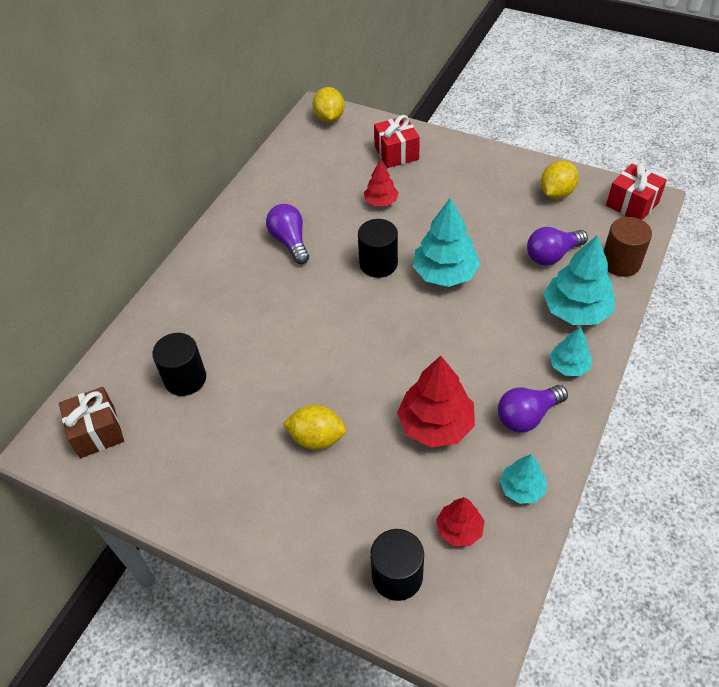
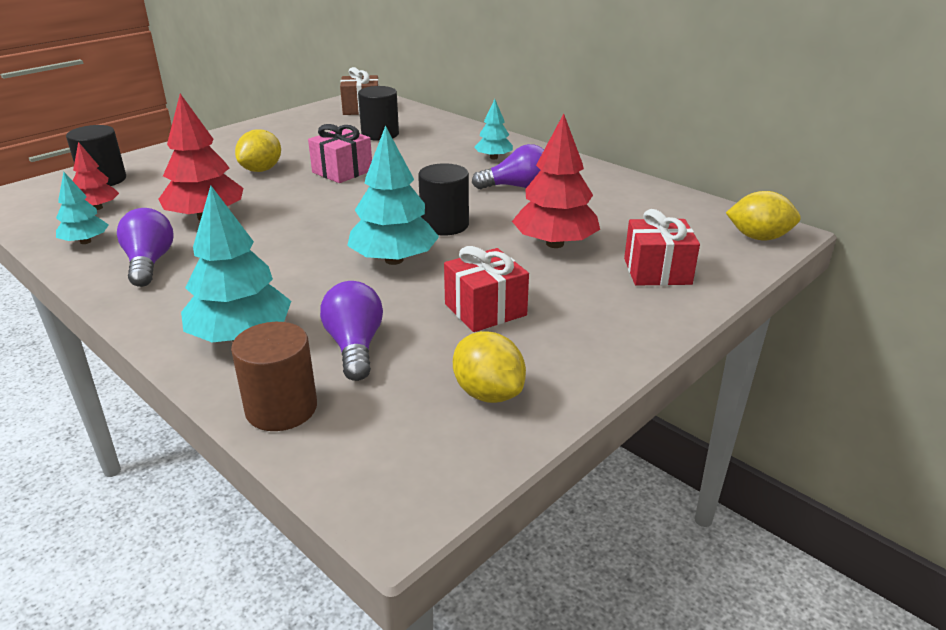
camera: 105 degrees right, 20 degrees down
(298, 369) = (342, 171): none -> pink gift
(381, 201) = (554, 244): red tree -> red tree, size x1.76
(568, 366) = (171, 305): turquoise tree -> turquoise tree (493, 157)
(632, 204) = (401, 478): red gift -> red gift (485, 310)

